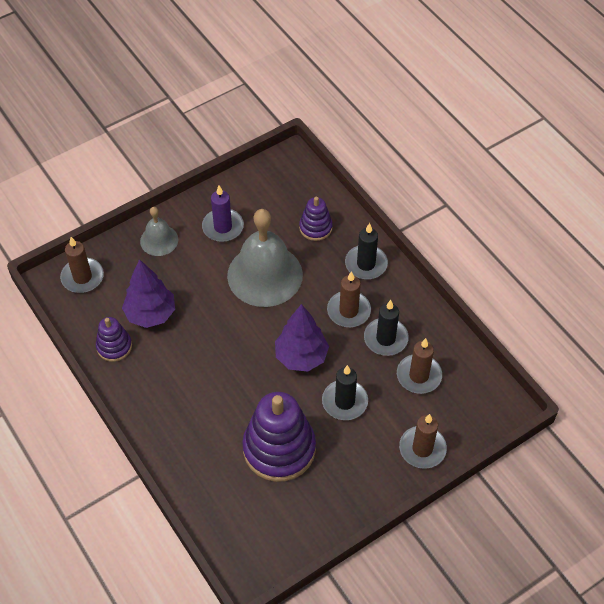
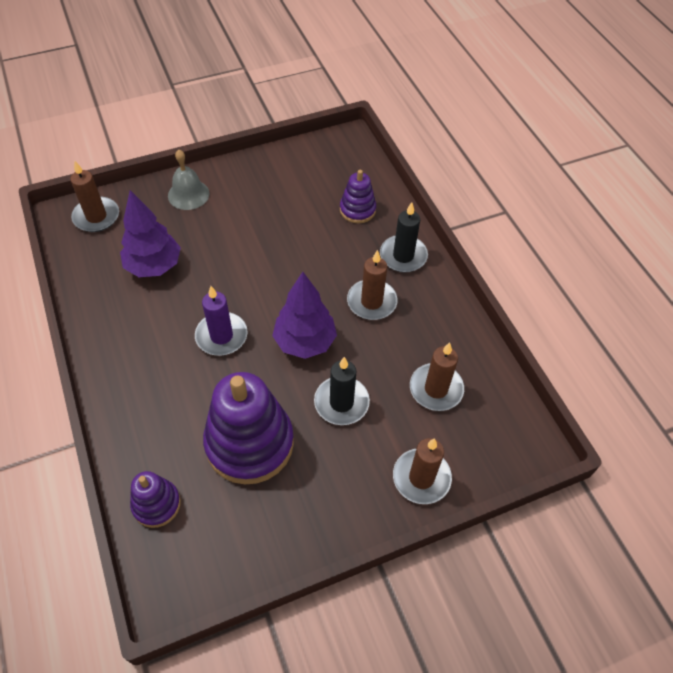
camera: 10 degrees right, 0 degrees up
(114, 346) = (103, 293): purple stacking toy -> purple stacking toy (156, 504)
(223, 227) = (259, 193): purple candle -> purple candle (221, 336)
(265, 275) = (289, 248): grey bell -> none
(385, 338) = (406, 339): black candle -> none

